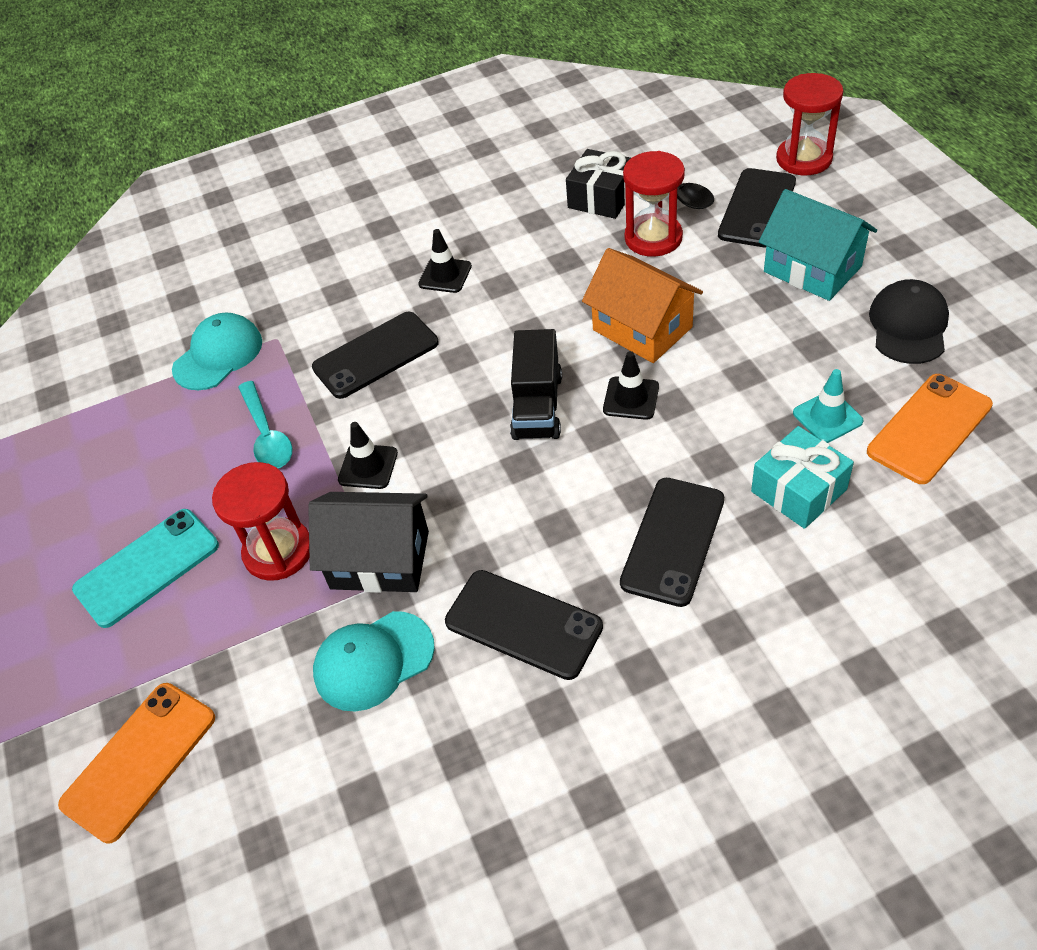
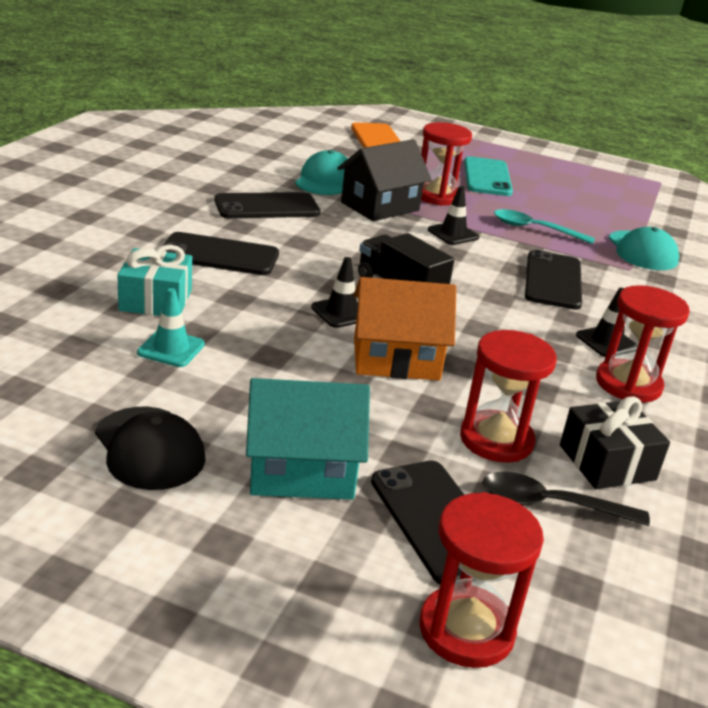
camera: 125 degrees right, 20 degrees down
(493, 237) = (628, 384): none -> red hourglass
(673, 541) = (219, 255): black phone -> black phone turned 60 degrees counterclockwise
(929, 428) = (73, 368): orange phone -> none

